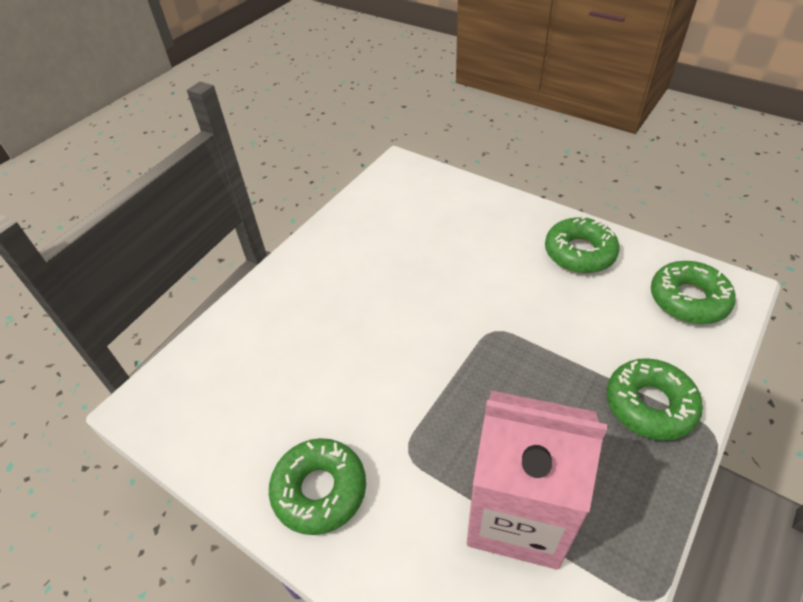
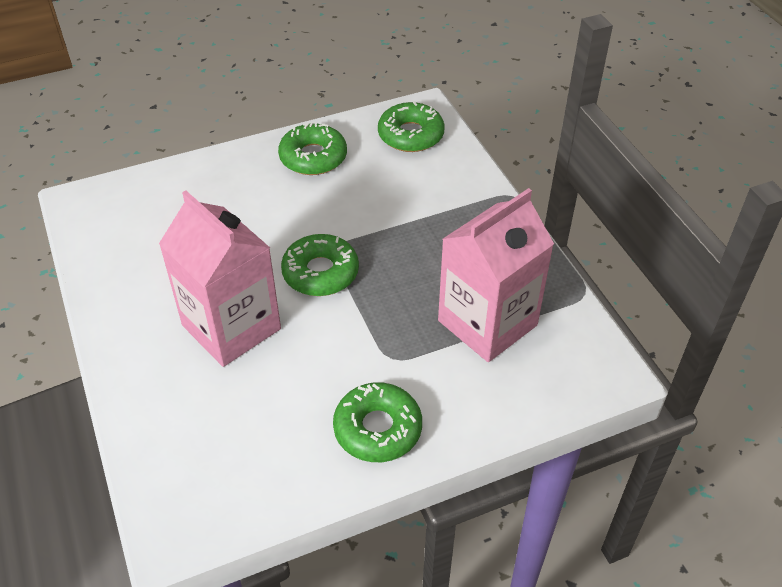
camera: 60 degrees left, 0 degrees up
(354, 317) = (231, 327): none -> pink carton
(649, 405) = (469, 209): green donut -> green donut (320, 272)

